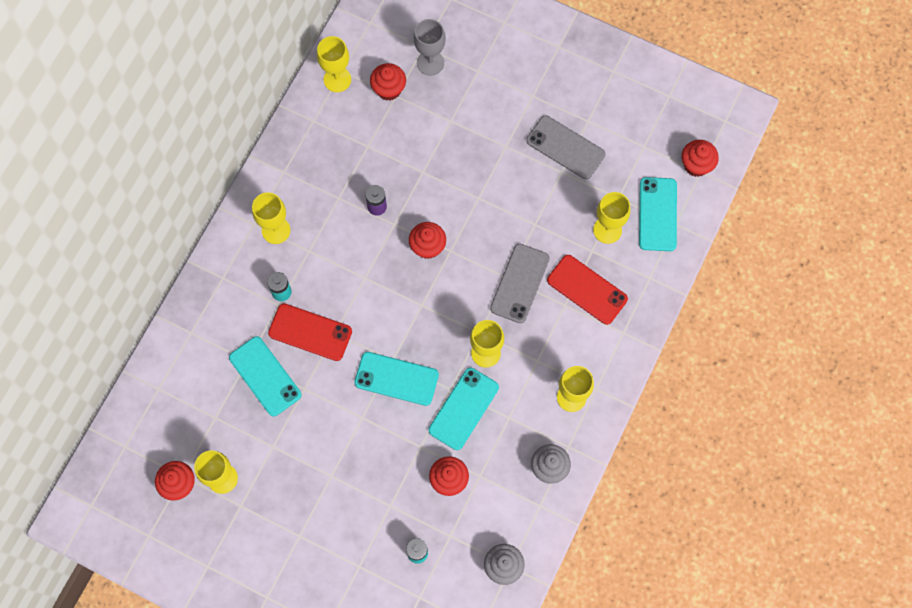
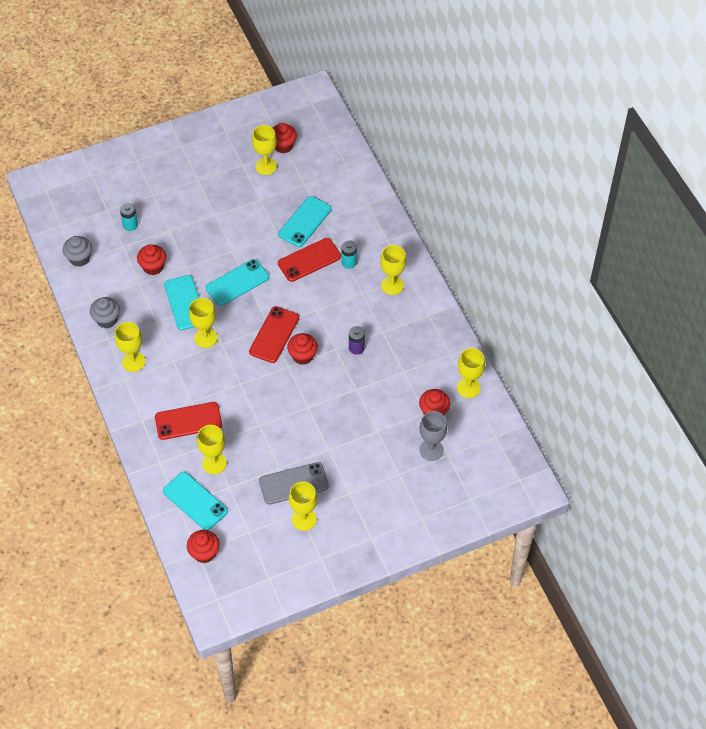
camera: 130 degrees right, 15 degrees down
(265, 376) = (305, 222): turquoise phone -> turquoise phone turned 60 degrees counterclockwise
(426, 292) = (274, 335): none -> red phone
(519, 283) = (229, 387): grey phone -> none
(591, 112) = (304, 519): none -> yellow goblet

